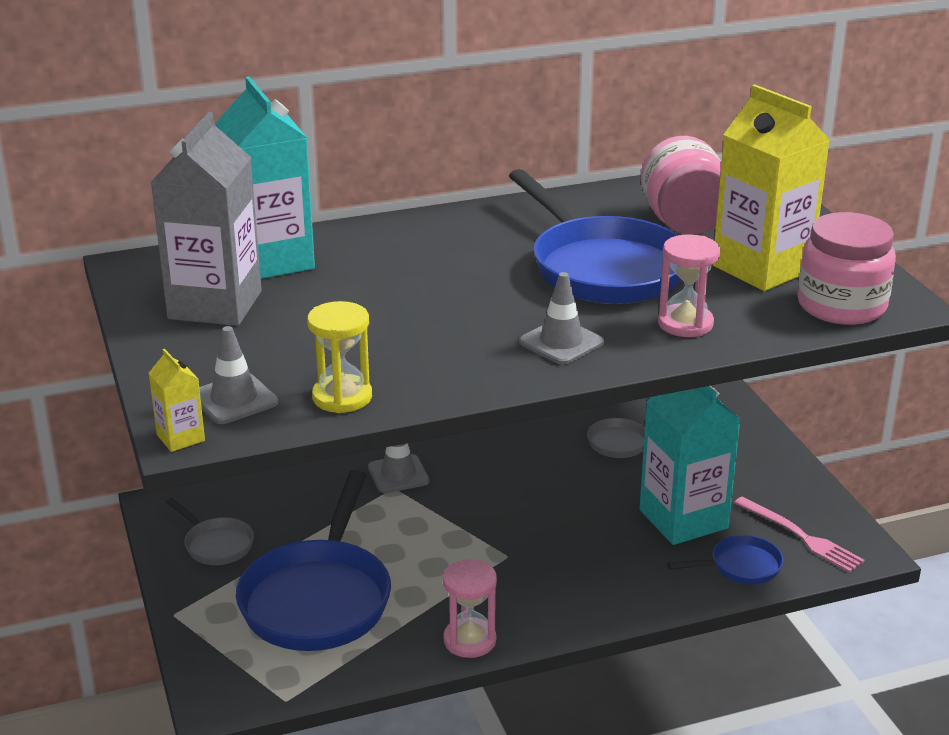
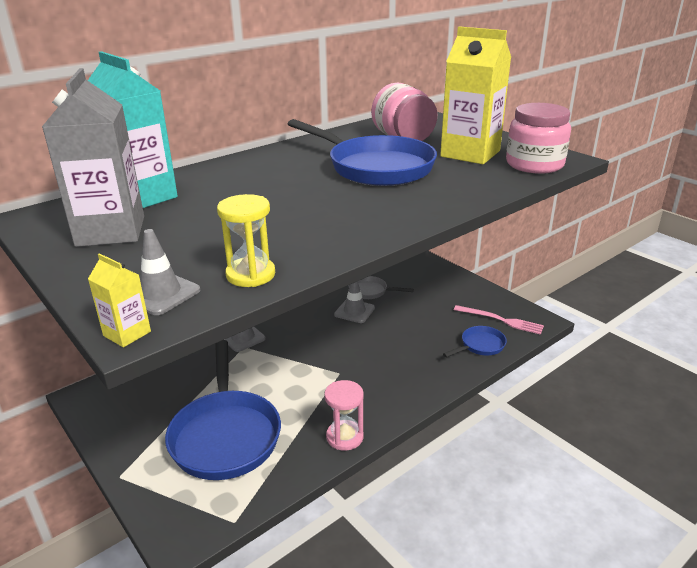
camera: 20 degrees left, 0 degrees up
(216, 544) = (134, 415): grey pan -> none
(561, 342) = (384, 211): grey traffic cone -> grey traffic cone (354, 311)
(683, 519) = (430, 325): turquoise carton -> none
(685, 324) = (454, 188): pink hourglass -> none

